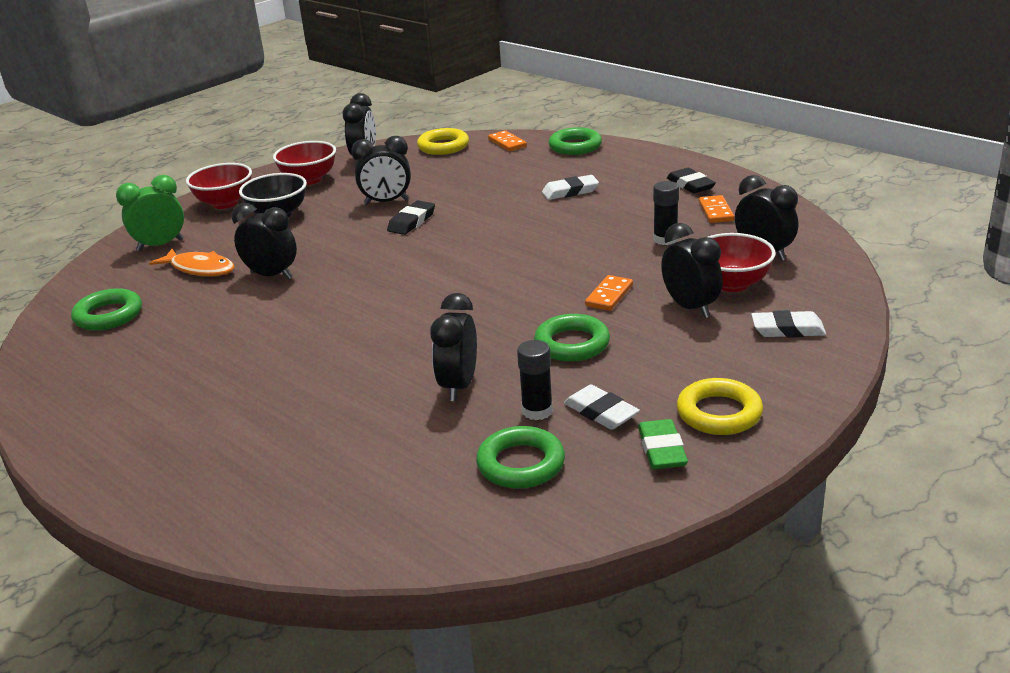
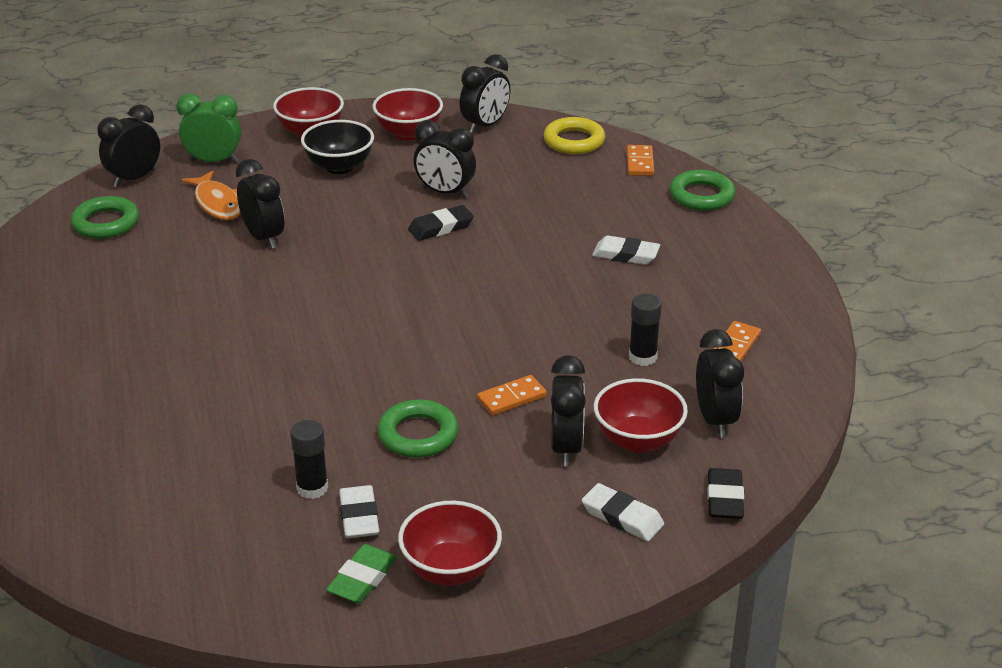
camera: 30 degrees right, 5 degrees up
(459, 386) = (281, 431): black clock -> black clock (134, 179)
(521, 464) = (243, 531): green ring -> none
(690, 185) = (754, 299): black eraser -> black eraser (724, 498)
(719, 413) = (450, 570): yellow ring -> red bowl

